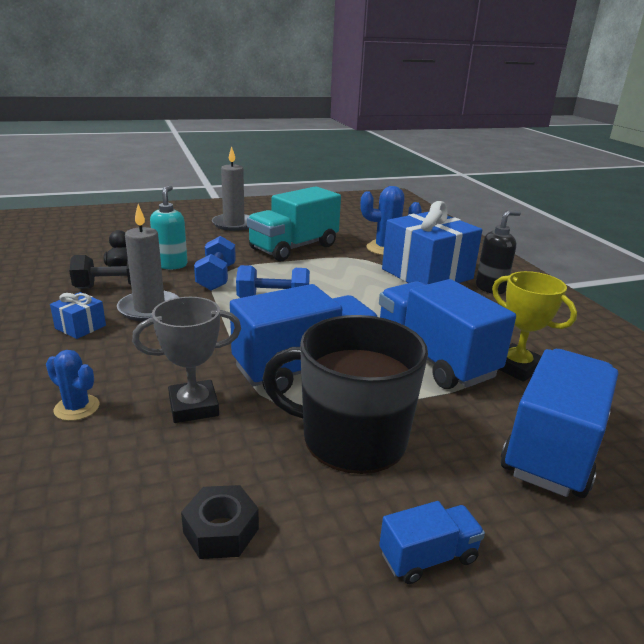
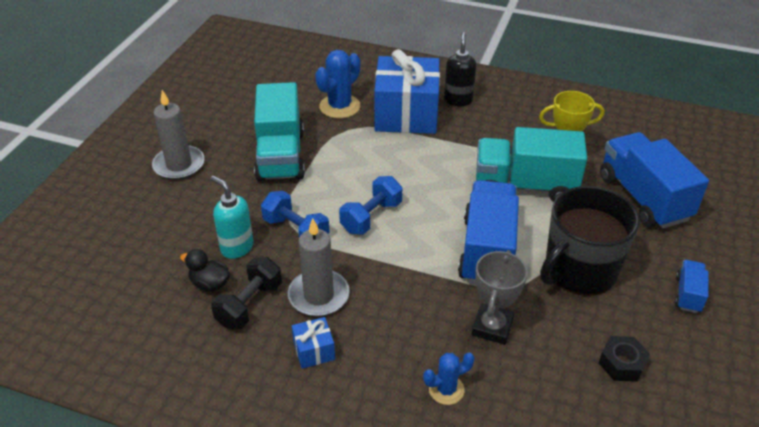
camera: 50 degrees left, 15 degrees up
(434, 358) = (525, 186): blue truck -> turquoise truck

